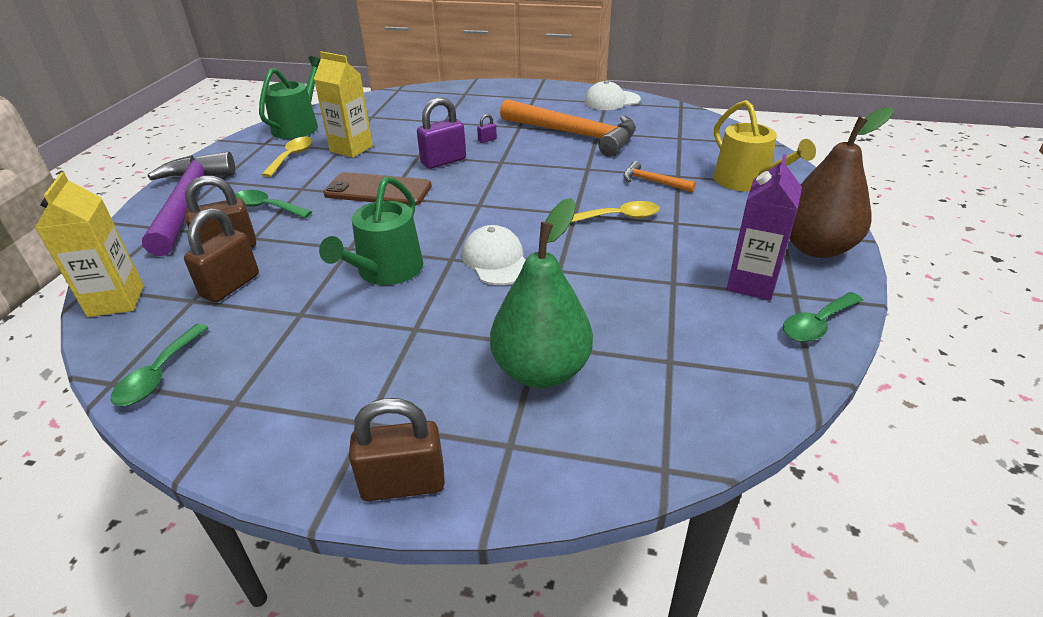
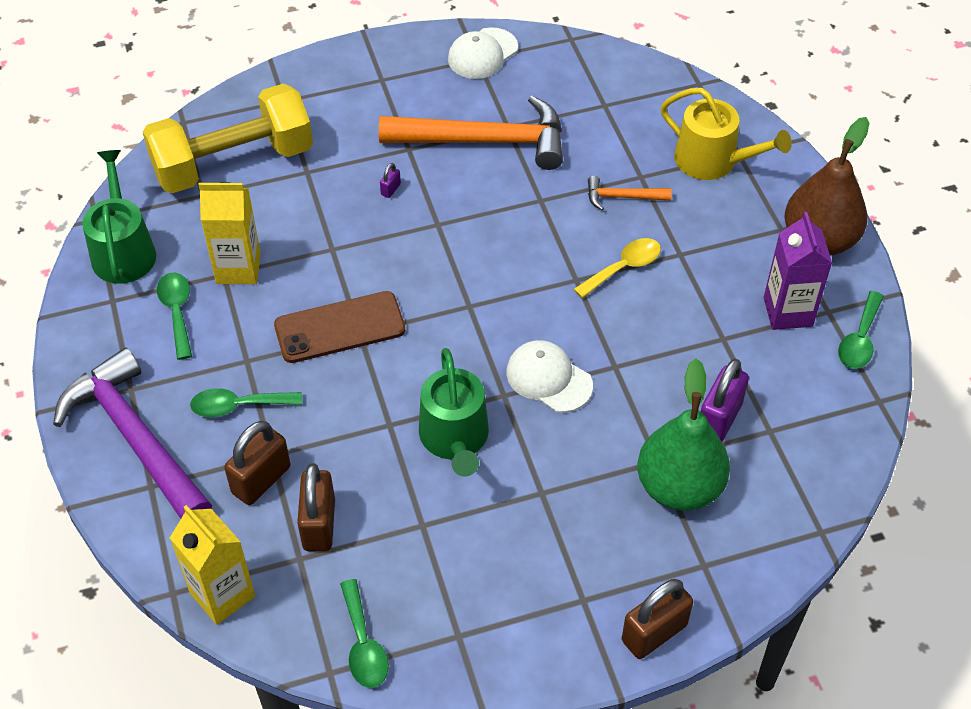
camera: 30 degrees left, 15 degrees up
(291, 157) = (177, 312): yellow spoon -> green spoon
(405, 109) = (233, 163): none -> yellow dumbbell
(443, 161) = (371, 249): purple padlock -> purple padlock (718, 420)

